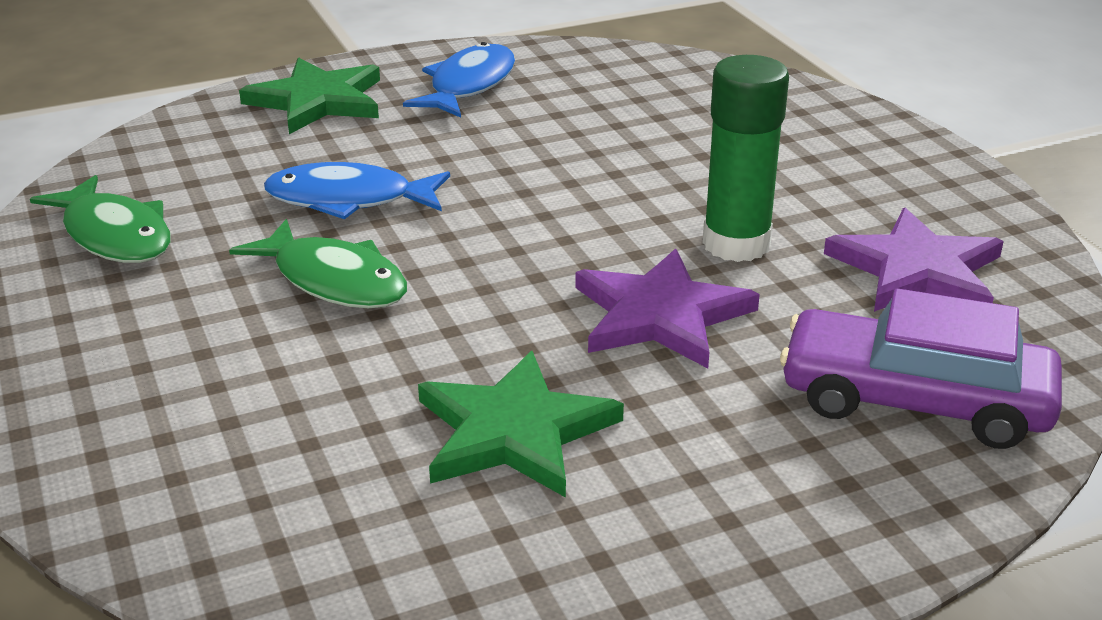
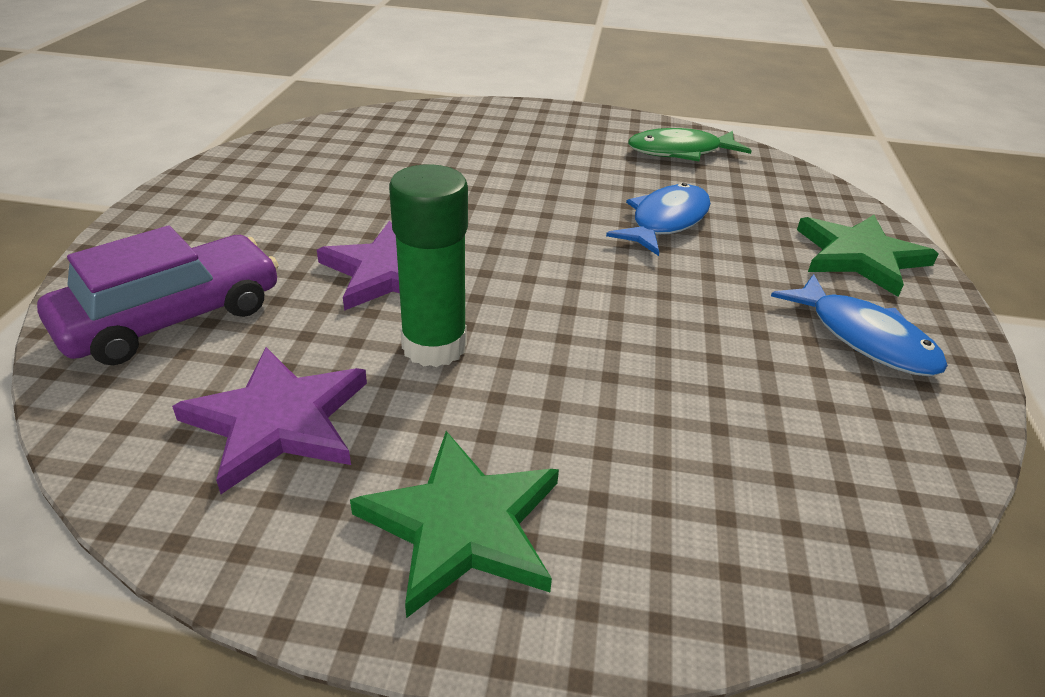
camera: 120 degrees right, 5 degrees up
(334, 281) = (563, 190): green fish -> none
(514, 431) = (357, 191): green star -> green star (462, 525)

